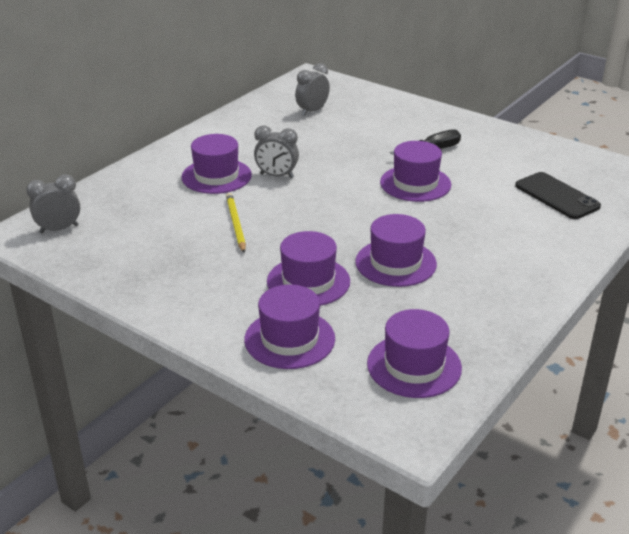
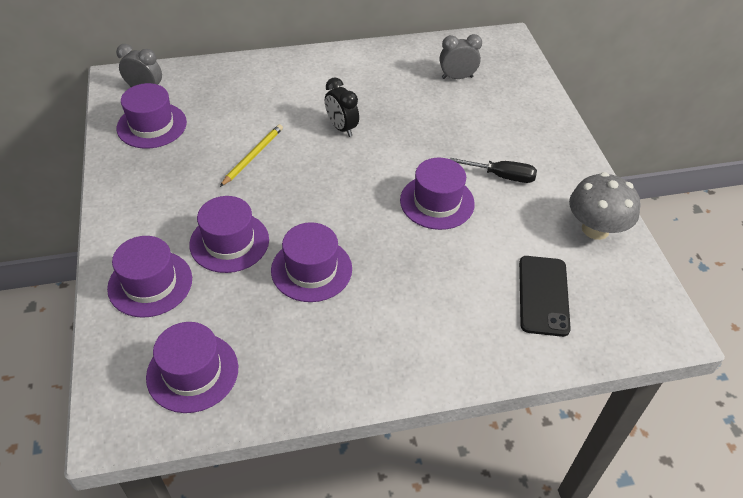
camera: 40 degrees right, 15 degrees up
(216, 176) = (299, 102): purple hat -> purple hat (152, 125)
(277, 176) = (341, 128): grey clock -> black clock
(530, 149) = (595, 229): none -> grey mushroom

